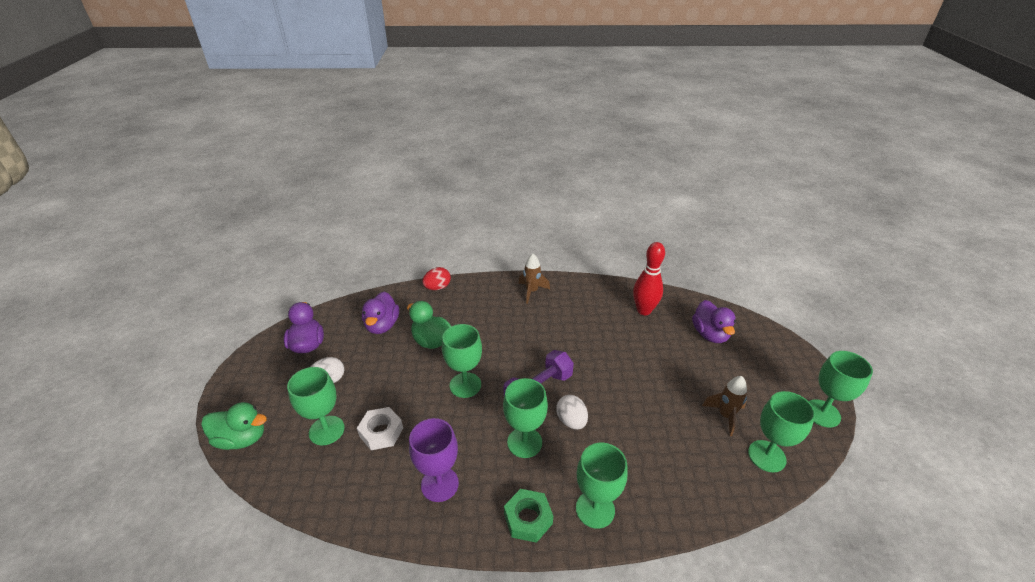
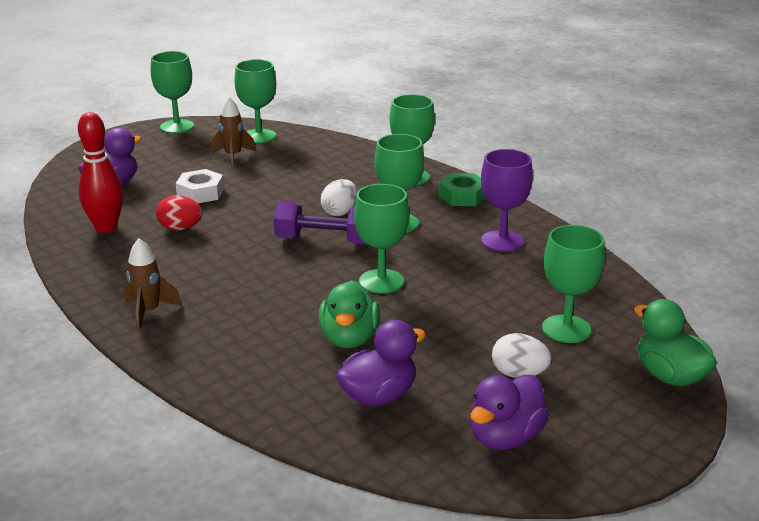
camera: 130 degrees left, 10 degrees down
(381, 432) = (512, 296): white nut -> white nut (200, 193)
(437, 287) = (233, 397): red egg -> red egg (180, 228)

